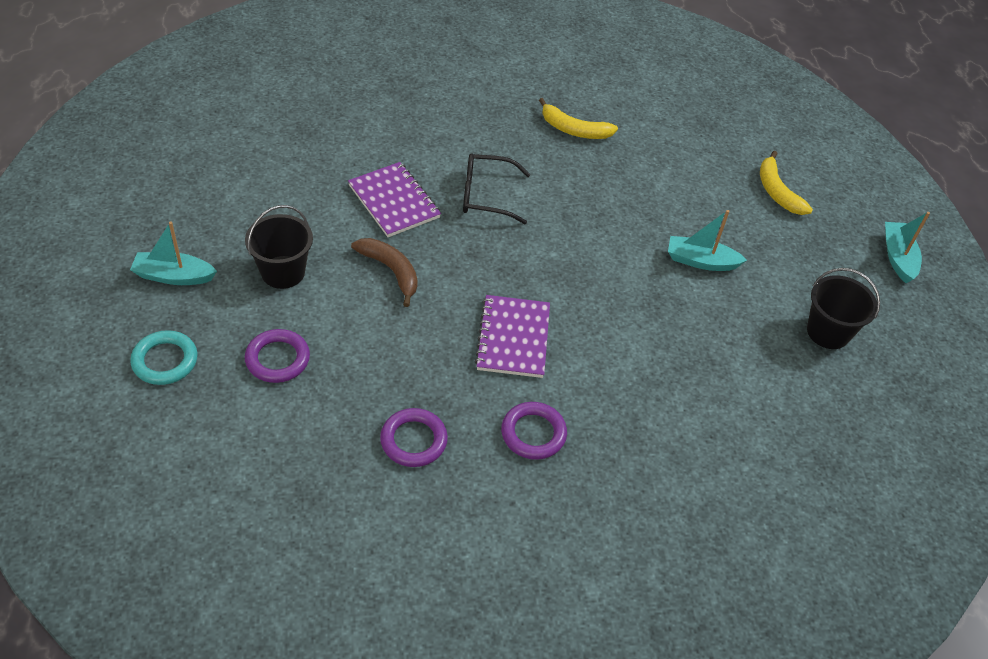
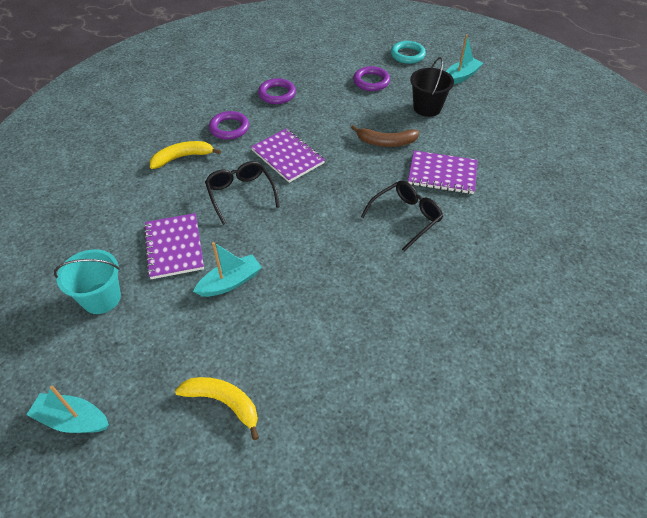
camera: 140 degrees right, 0 degrees up
(574, 129) = (429, 318): yellow banana -> yellow banana (183, 157)
(610, 334) = (240, 194): none -> black glasses
(726, 330) = (174, 247): none -> purple notebook
(828, 332) = (101, 298): black bucket -> turquoise bucket
(898, 257) = (72, 420): turquoise boat -> turquoise boat turned 150 degrees clockwise

